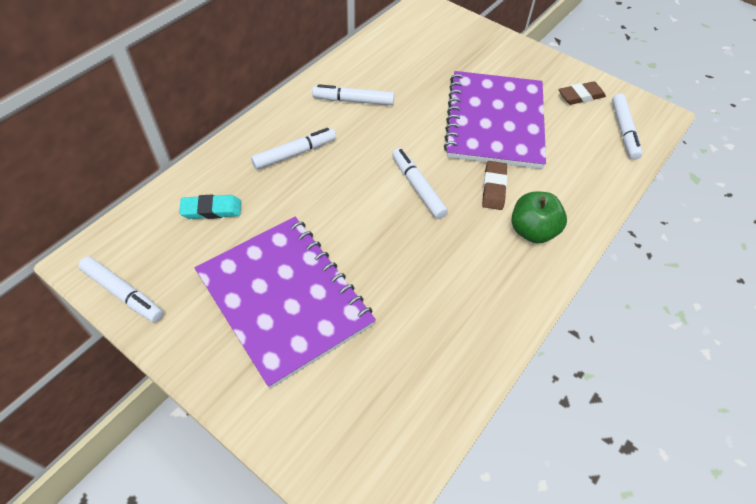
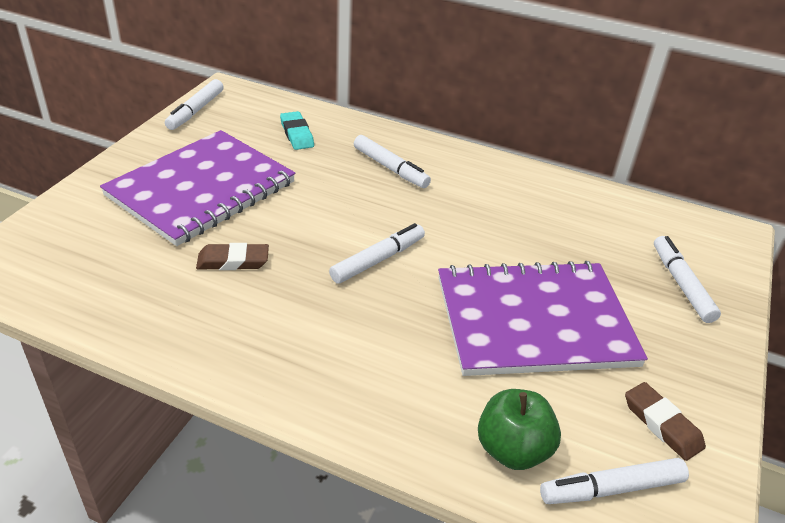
camera: 75 degrees right, 15 degrees down
(353, 101) = (495, 195): white marker -> white marker (681, 284)
(494, 188) = (405, 327): brown eraser -> brown eraser (233, 261)
(532, 231) = (342, 370): green apple -> green apple (512, 449)

